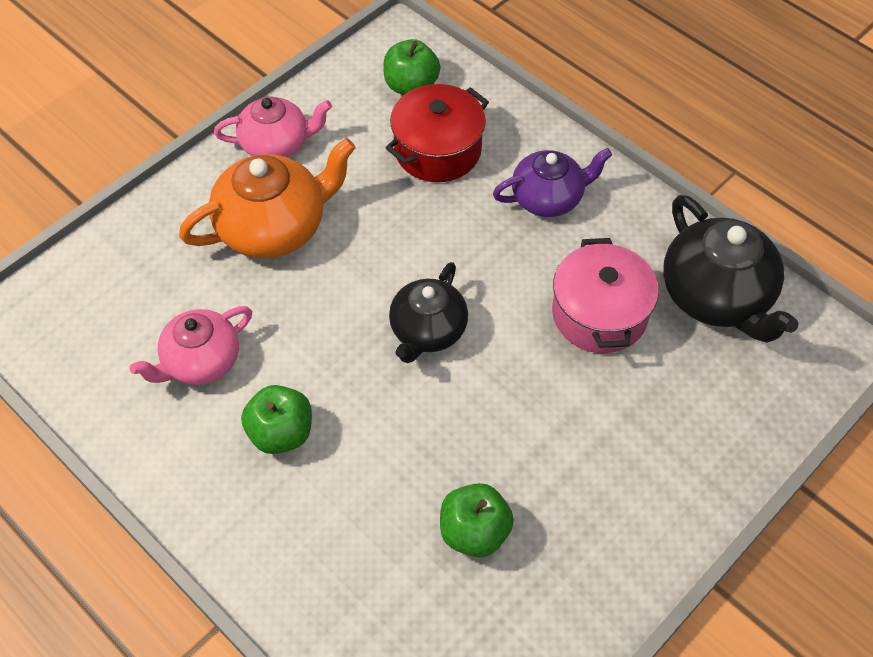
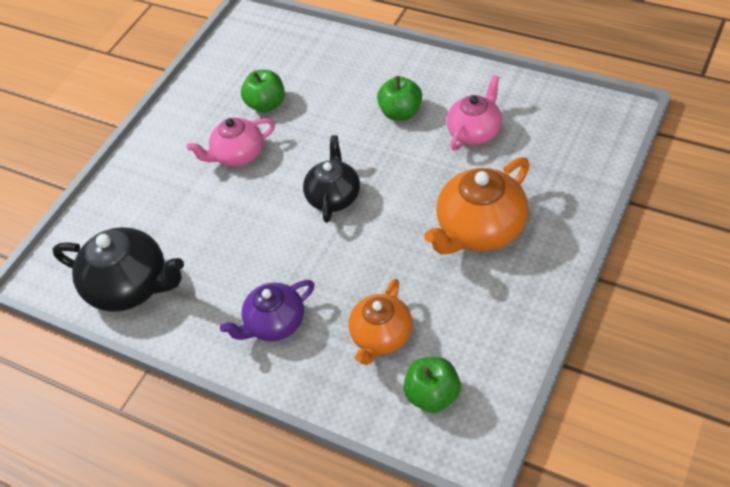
camera: 170 degrees right, 5 degrees down
(276, 144) = (520, 296): pink teapot -> pink teapot (238, 155)
(437, 150) = (381, 336): red pot -> orange teapot
(599, 314) = (216, 246): pink pot -> none
(717, 296) = (131, 286): black teapot -> black teapot turned 150 degrees clockwise

